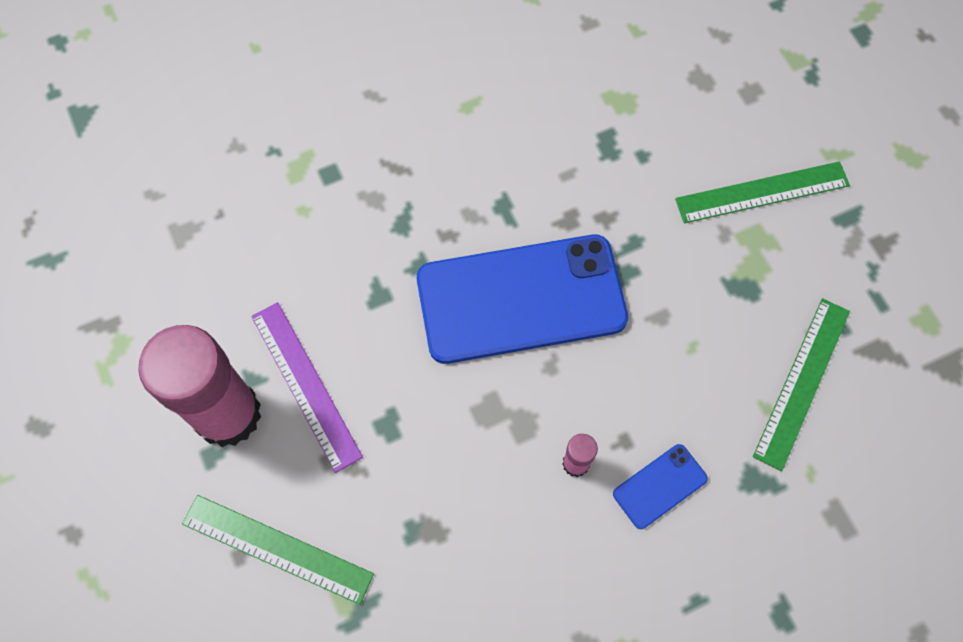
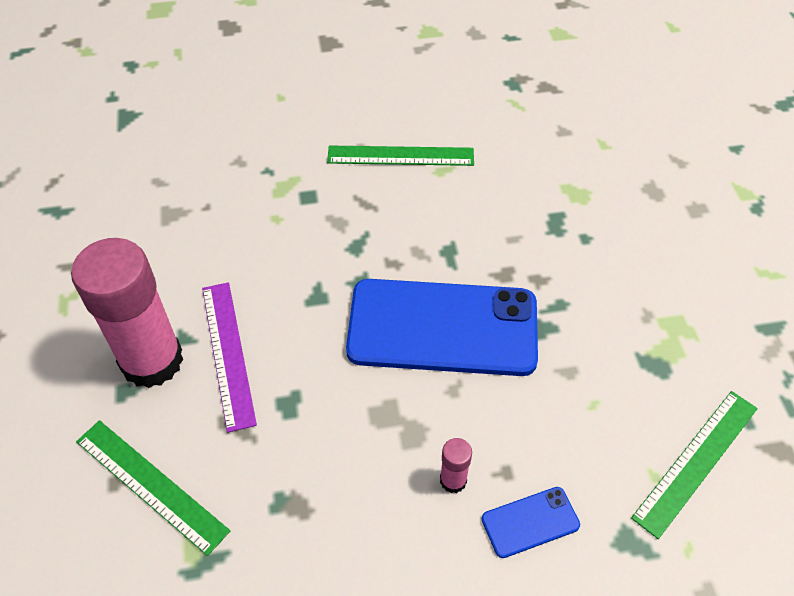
camera: 15 degrees right, 15 degrees down
(762, 193) = (691, 290): green ruler -> green ruler (400, 156)

